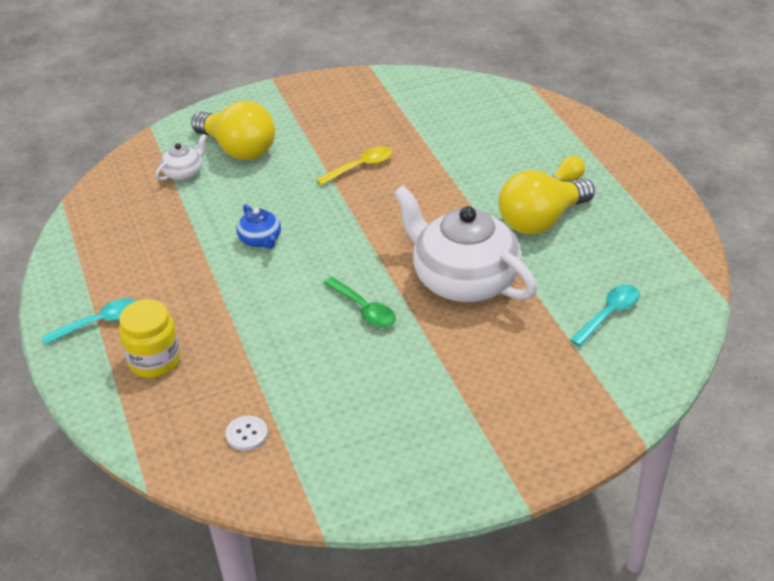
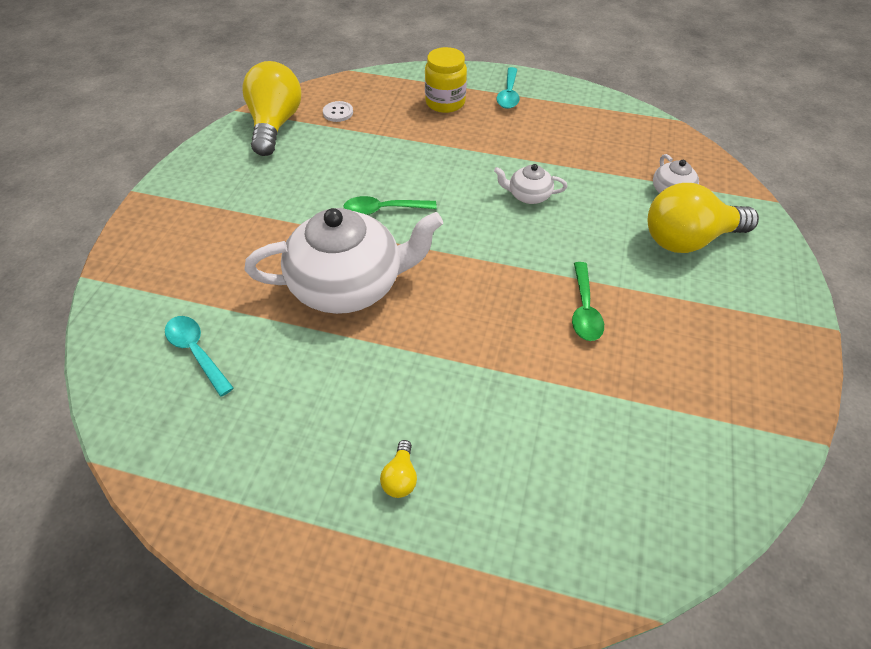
camera: 125 degrees right, 10 degrees up
(260, 239) = (528, 195): blue teapot -> white teapot
(361, 167) = (584, 310): yellow spoon -> green spoon
(541, 221) = (360, 397): yellow light bulb -> yellow light bulb (275, 125)
(609, 314) = (196, 352): turquoise spoon -> turquoise spoon turned 150 degrees clockwise

